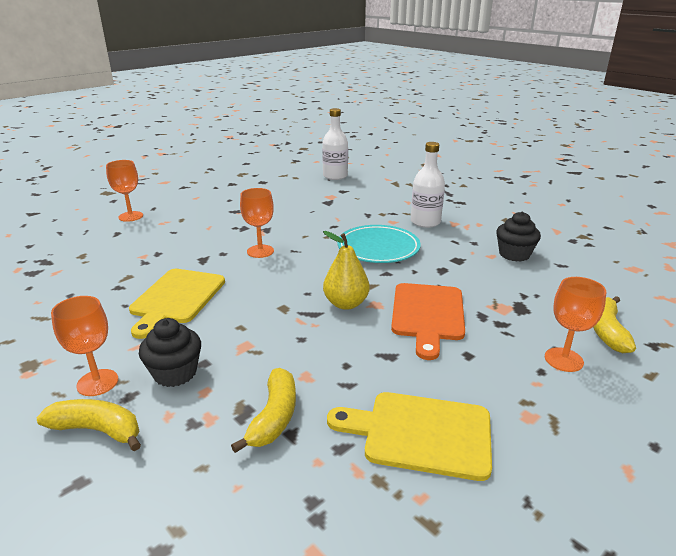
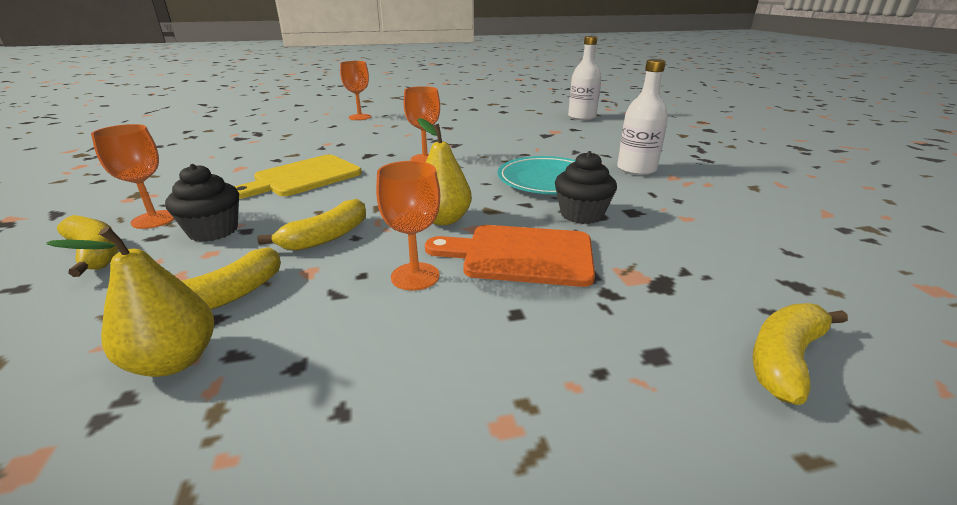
camera: 30 degrees right, 0 degrees up
(279, 346) = (326, 237): none -> yellow banana
(307, 468) = (174, 360): none -> yellow pear
(420, 433) = (335, 380): yellow cutting board -> none
(427, 315) = (521, 255): orange cutting board -> orange cutting board turned 60 degrees clockwise
(514, 254) = (724, 224): black cupcake -> black cupcake (581, 214)
(563, 359) = (657, 371): orange goblet -> orange goblet (415, 276)

